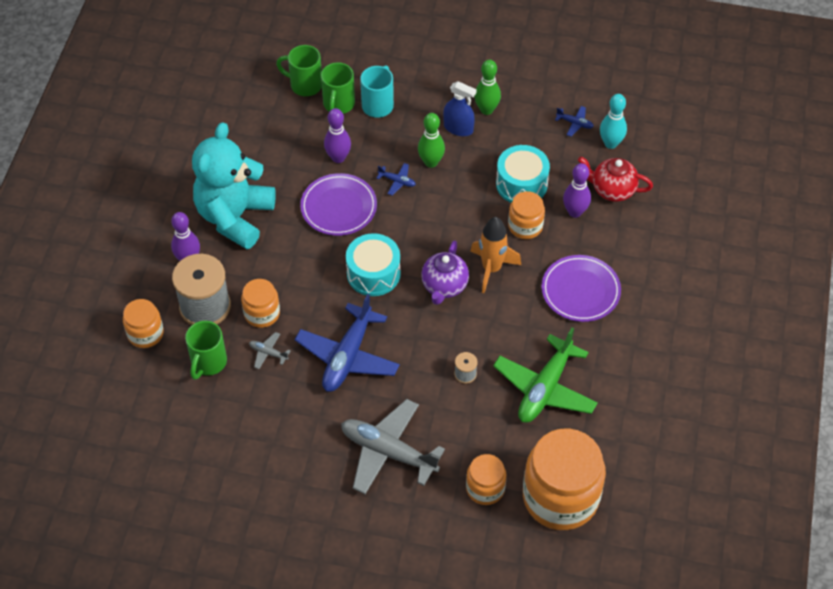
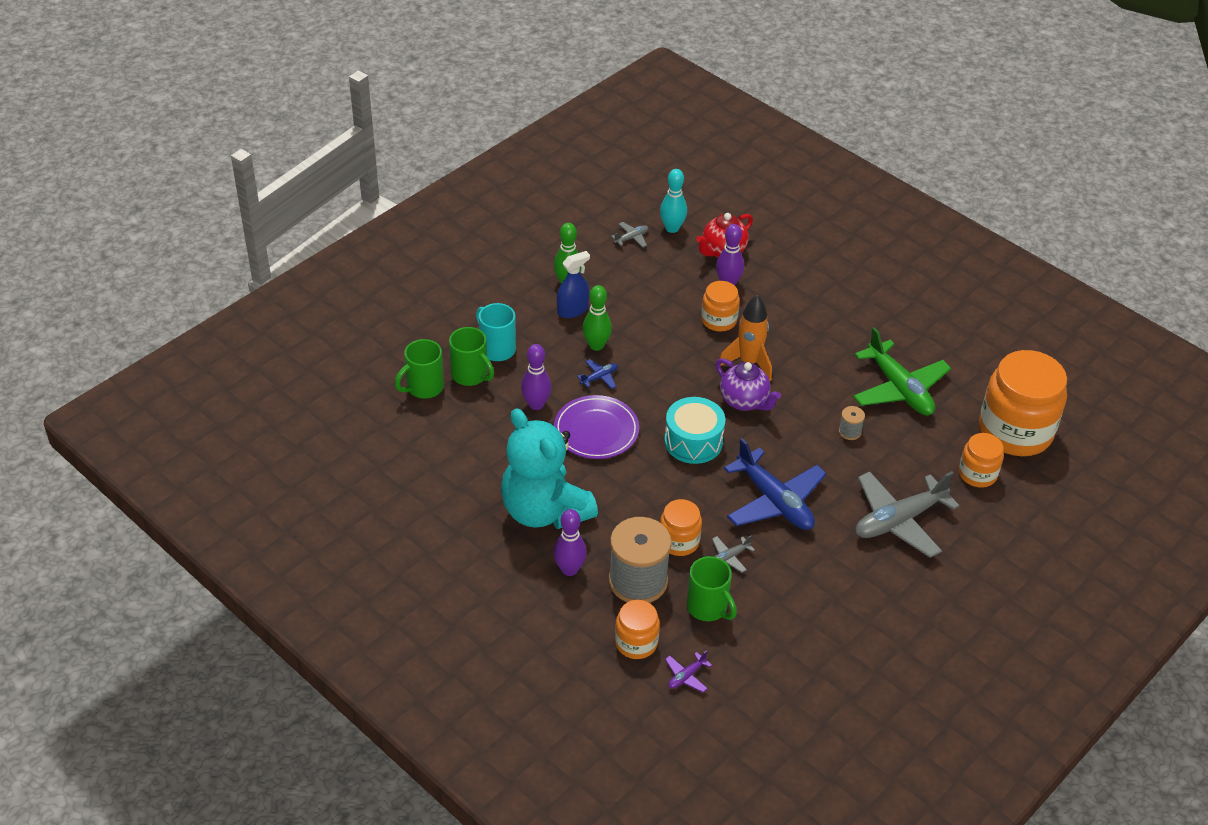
camera: 60 degrees left, 10 degrees down
(133, 379) = (686, 676): none -> purple plane
(521, 184) = (670, 301): turquoise drum -> none
(574, 123) = (631, 238): blue plane -> grey plane
(580, 291) = (814, 320): purple plate -> none

